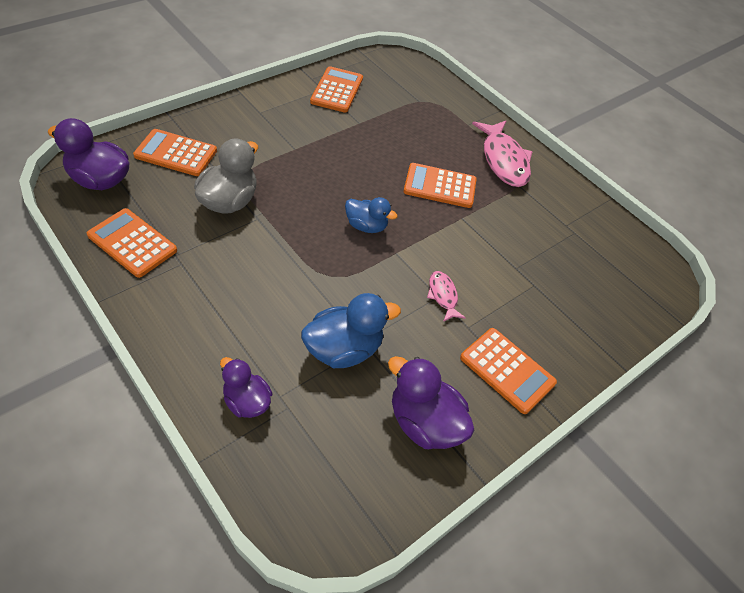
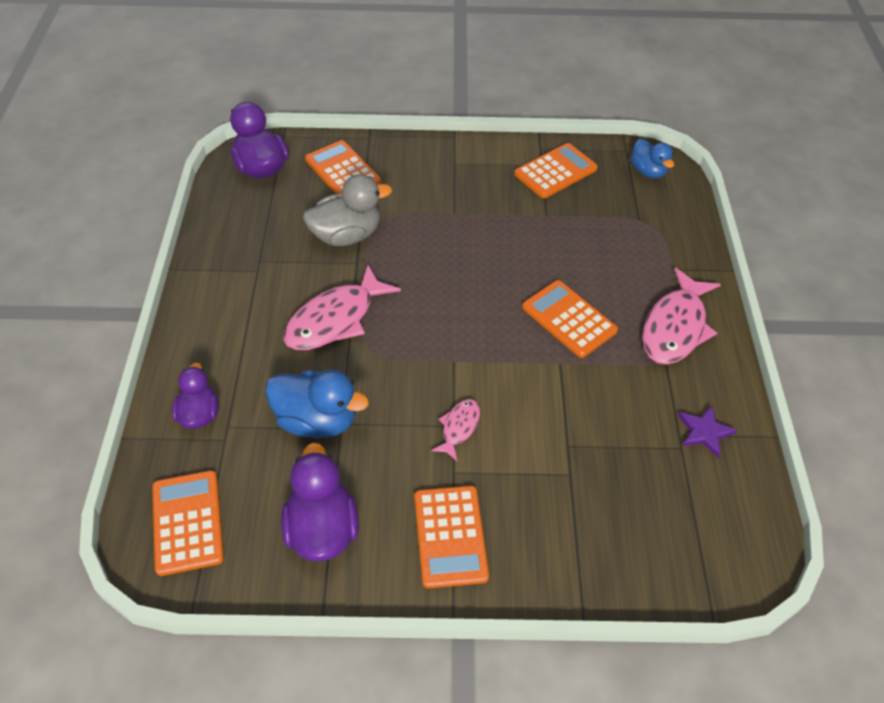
camera: 45 degrees right, 0 degrees up
(132, 243) = (237, 234): orange calculator -> orange calculator (187, 522)
(283, 268) = (335, 319): none -> pink fish
(366, 226) = (450, 320): blue duck -> blue duck (648, 171)
(577, 216) = (704, 432): none -> purple star

